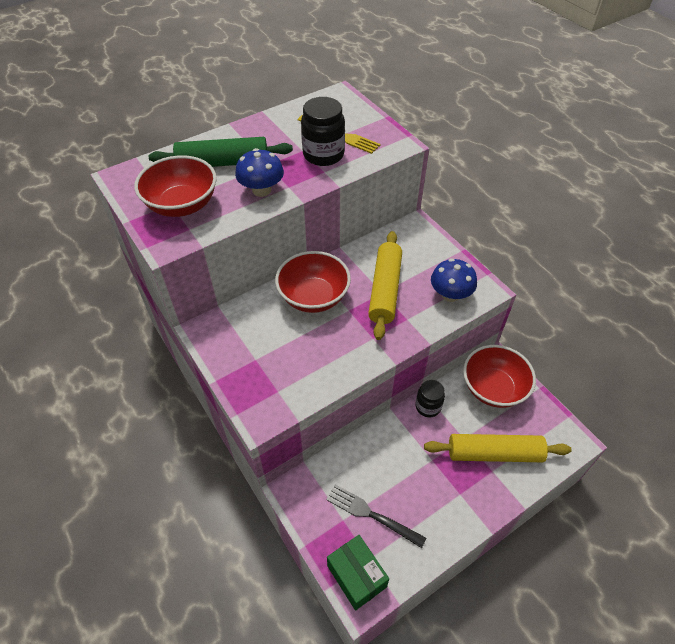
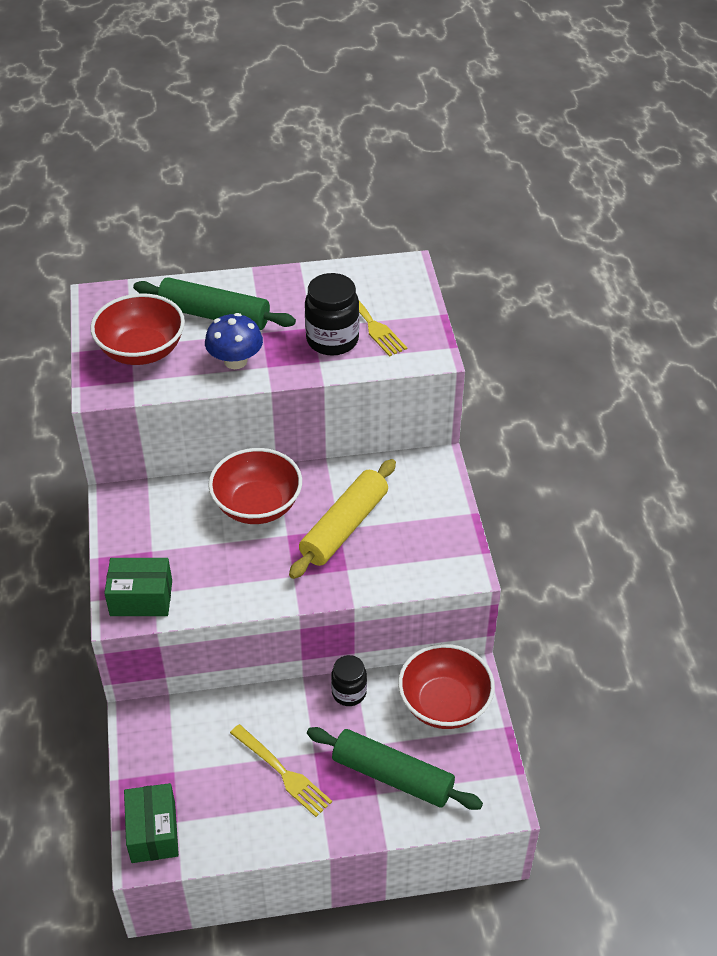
camera: 25 degrees right, 5 degrees down
(270, 399) = (141, 598): none -> green box
(371, 515) = (208, 780): black fork -> none
(420, 484) = (282, 772): none -> yellow fork
(450, 294) = (418, 560): blue mushroom -> none
(494, 453) = (392, 776): yellow rolling pin -> green rolling pin

